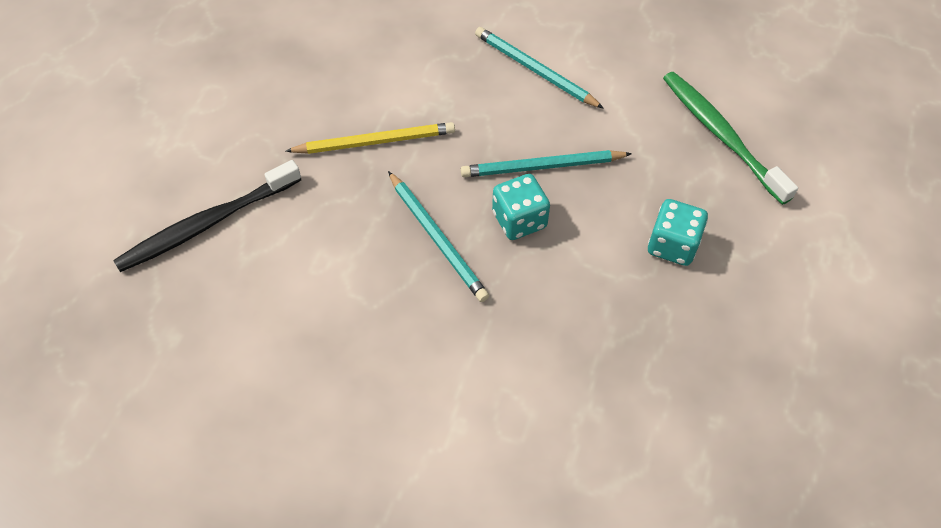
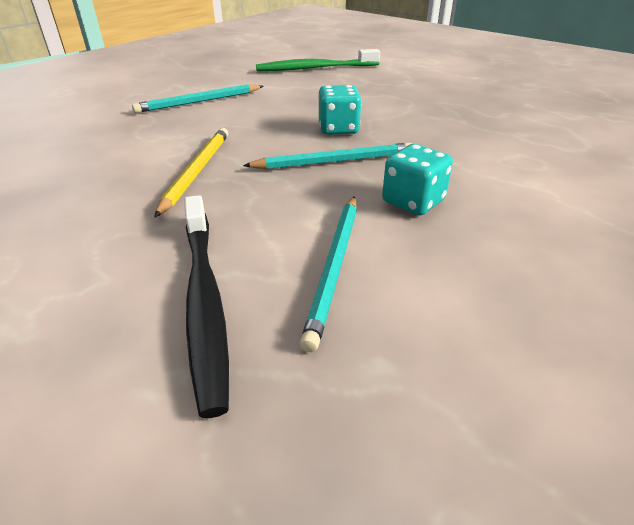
camera: 70 degrees left, 20 degrees down
(542, 167) = (294, 114): turquoise pencil -> turquoise pencil (335, 267)
(672, 245) = (391, 92): turquoise dice -> turquoise dice (413, 201)

